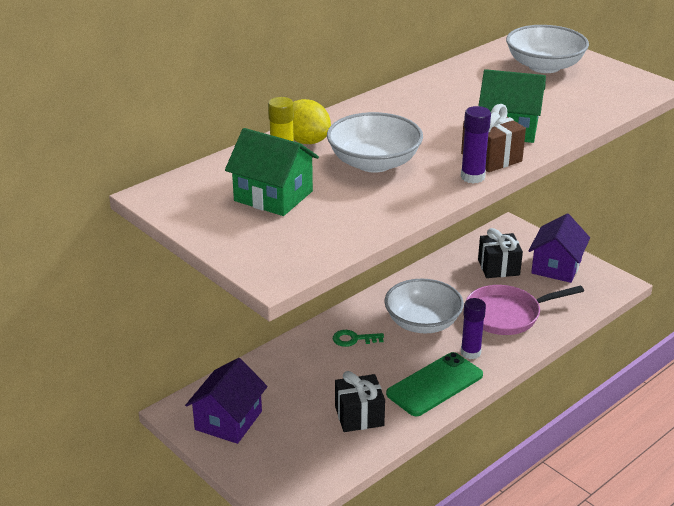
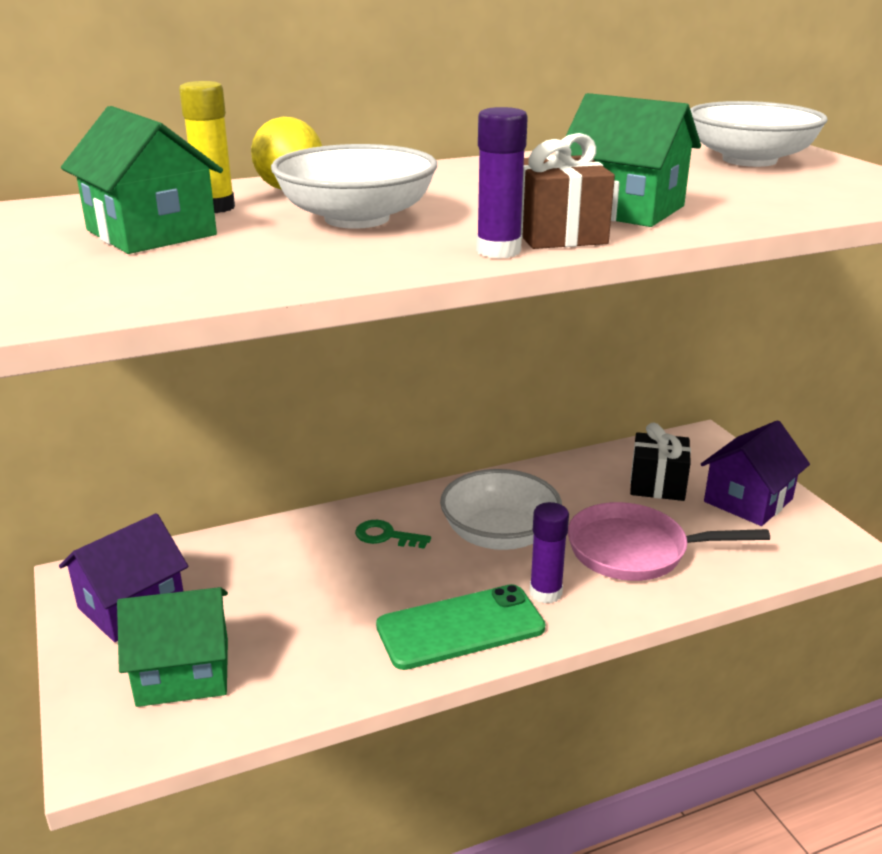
camera: 20 degrees right, 5 degrees down
(294, 449) = (183, 672): none -> green house
(359, 416) = (314, 646): black gift -> none

